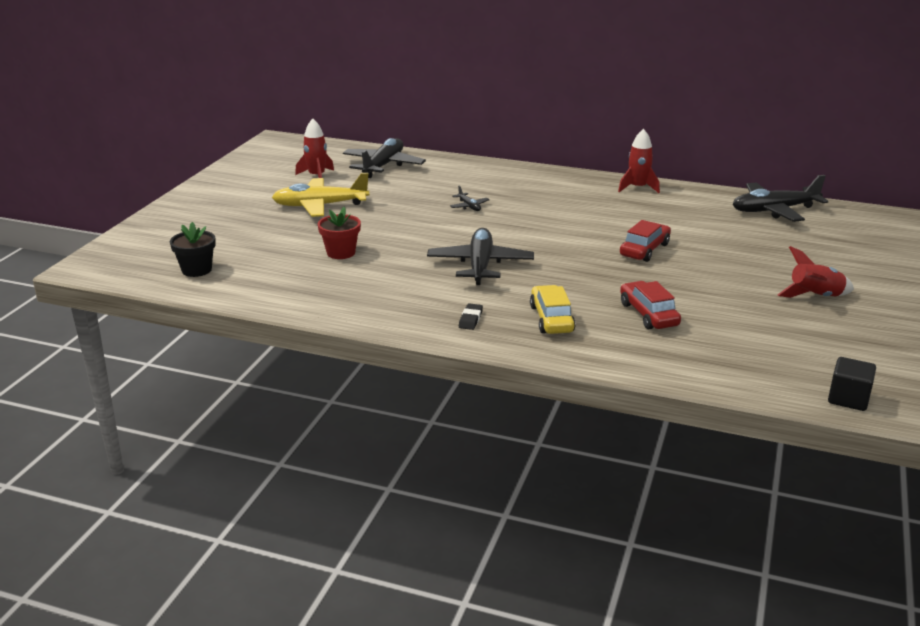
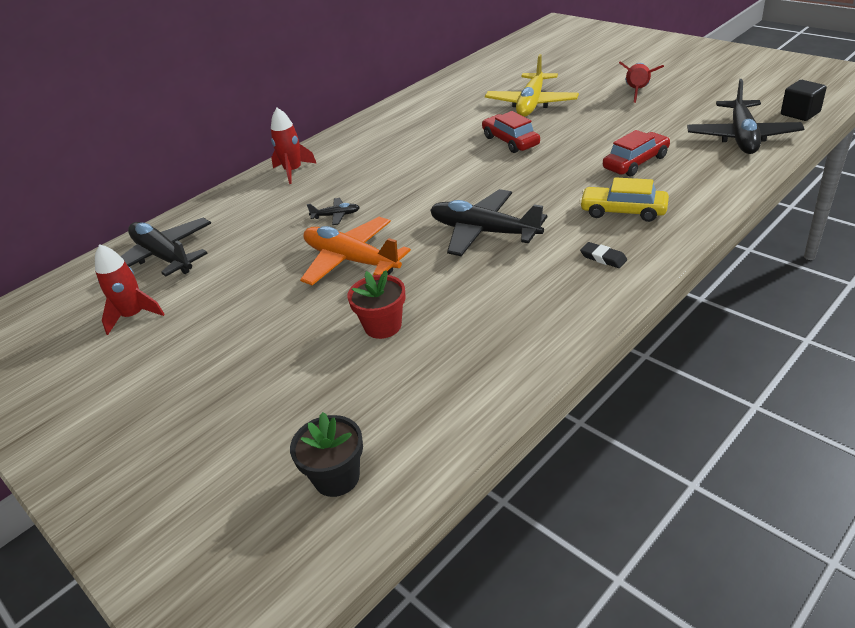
camera: 60 degrees left, 10 degrees up
(320, 206) = (230, 325): yellow plane -> yellow plane (531, 104)
(413, 225) = (351, 260): none -> orange plane
(637, 188) = (380, 120): red rocket -> red rocket (293, 171)
(648, 314) = (636, 162): red car -> red car turned 135 degrees clockwise
(774, 210) = (477, 76): black plane -> black plane (742, 137)

